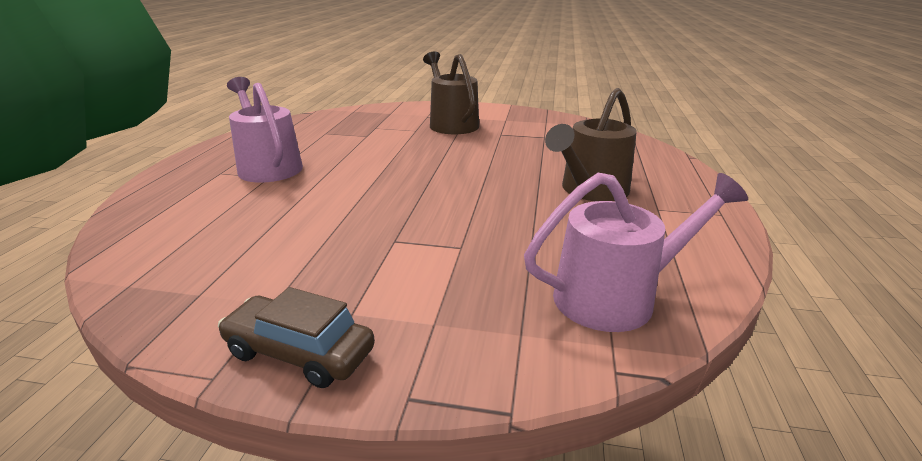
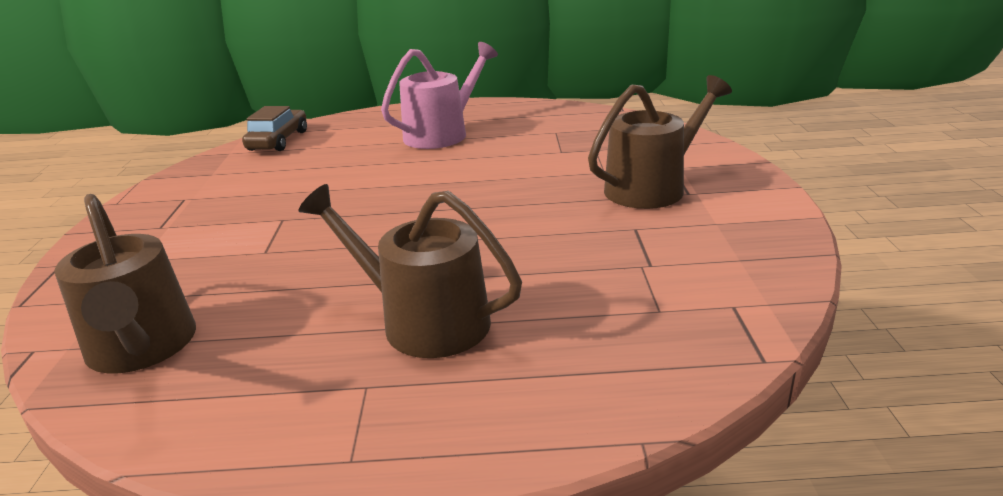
camera: 80 degrees right, 0 degrees up
(299, 352) = (127, 220): brown car -> brown car (278, 141)
(615, 297) = (142, 348): pink watering can -> brown watering can

